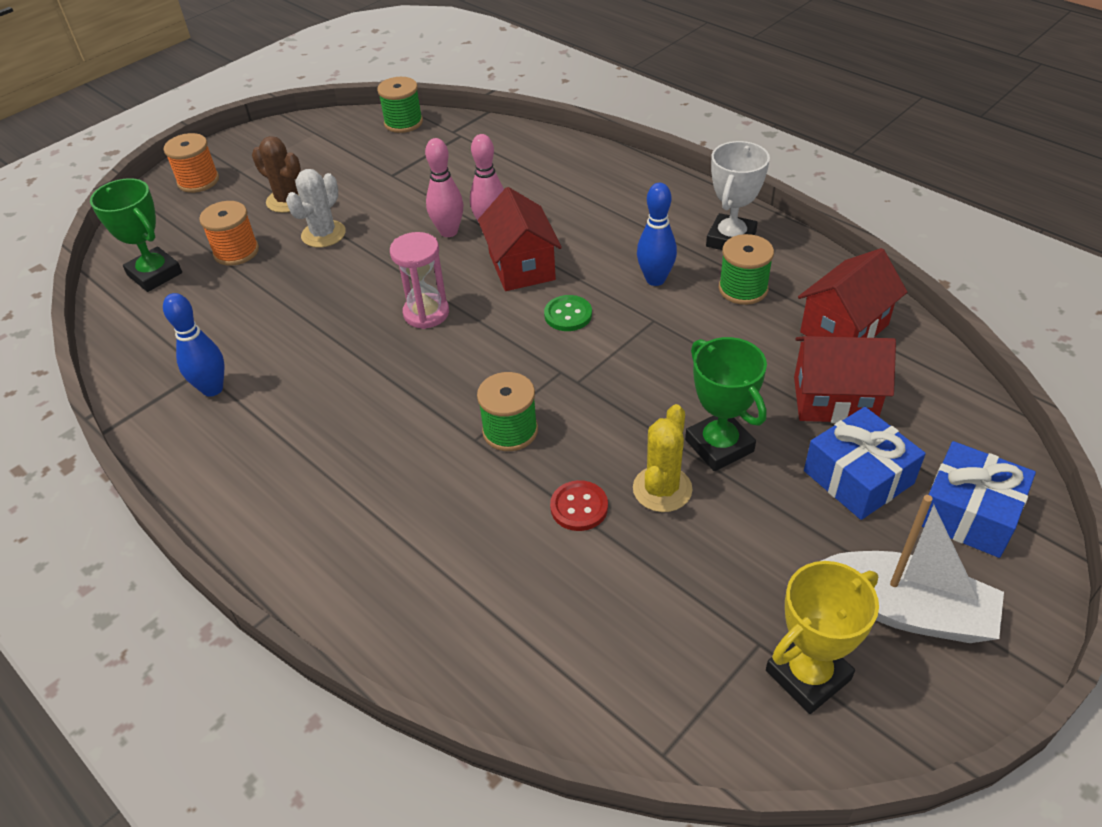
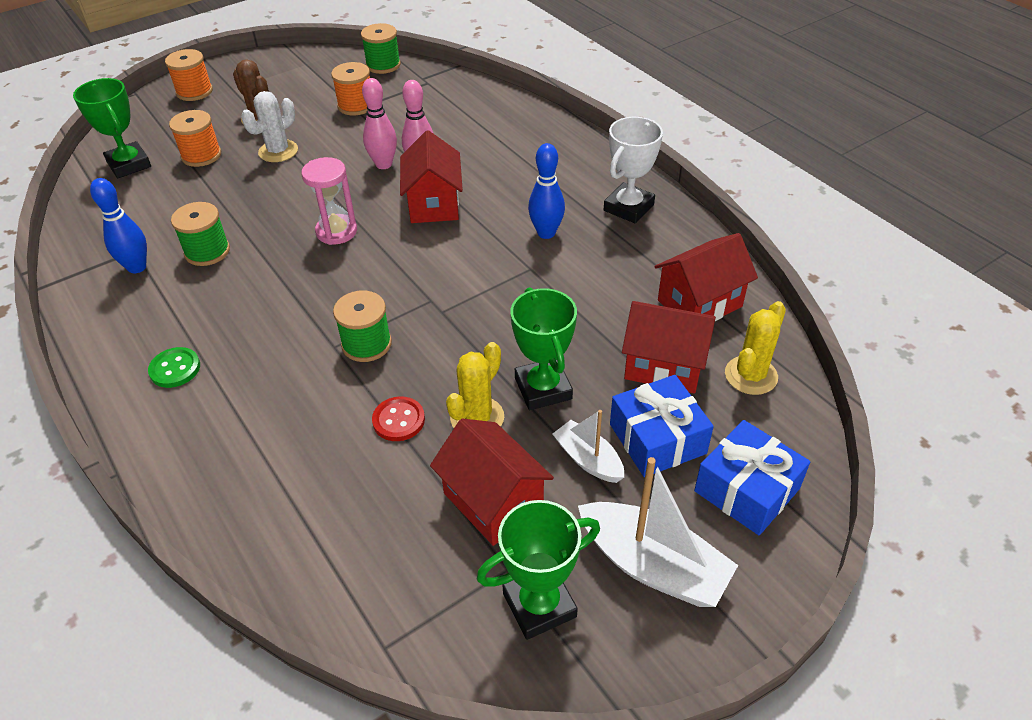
camera: 10 degrees right, 0 degrees up
(391, 171) = (356, 106): none -> orange spool
(568, 315) = (457, 252): green button -> green button (175, 369)
(715, 575) = (493, 501): none -> red house
(743, 289) = (621, 253): green spool -> green spool (207, 251)
(796, 512) = (588, 459): none -> white boat
(808, 675) = (539, 605): yellow trophy -> green trophy
(925, 395) = (751, 375): none -> yellow cactus

